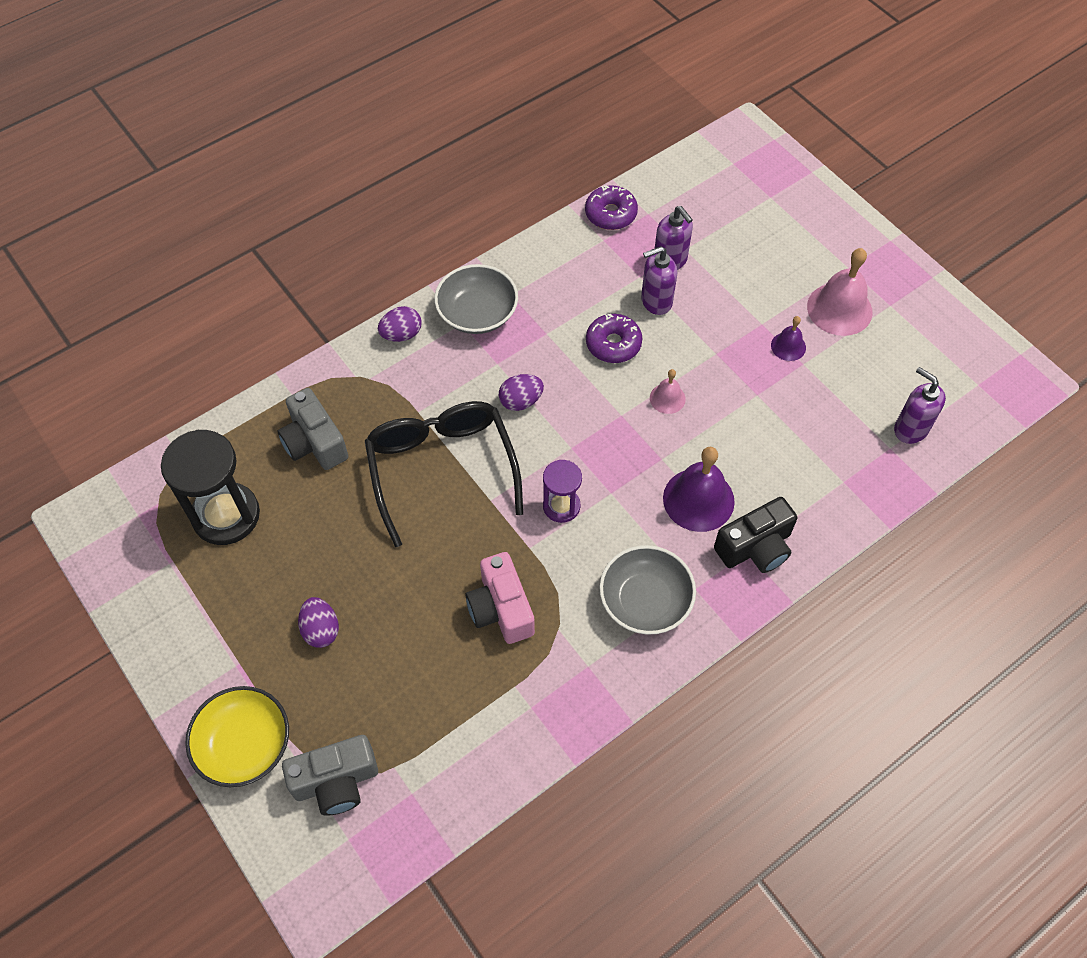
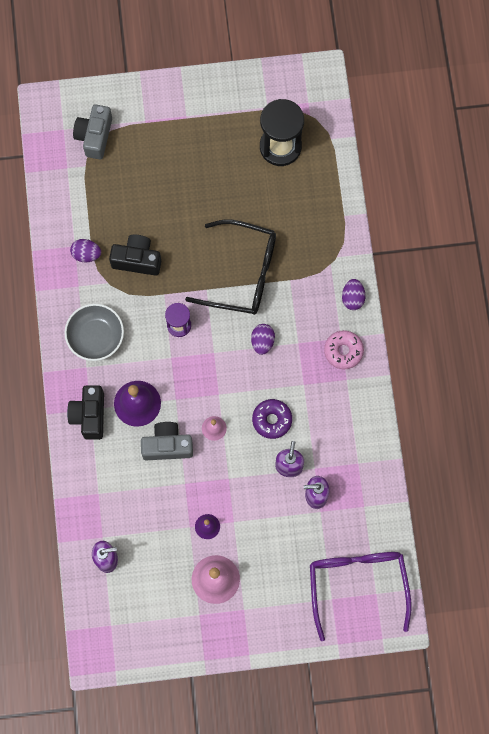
camera: 120 degrees right, 15 degrees up
(244, 744) = (140, 103): yellow bowl -> none
(314, 443) = (301, 213): grey camera -> grey camera (167, 445)
(321, 630) = (181, 165): purple egg -> purple egg (86, 254)
(477, 313) = (343, 351): grey bowl -> pink donut
(501, 609) = (137, 260): pink camera -> black camera
(610, 214) = (377, 481): purple donut -> none
(737, 182) = (357, 584): none -> purple glasses

